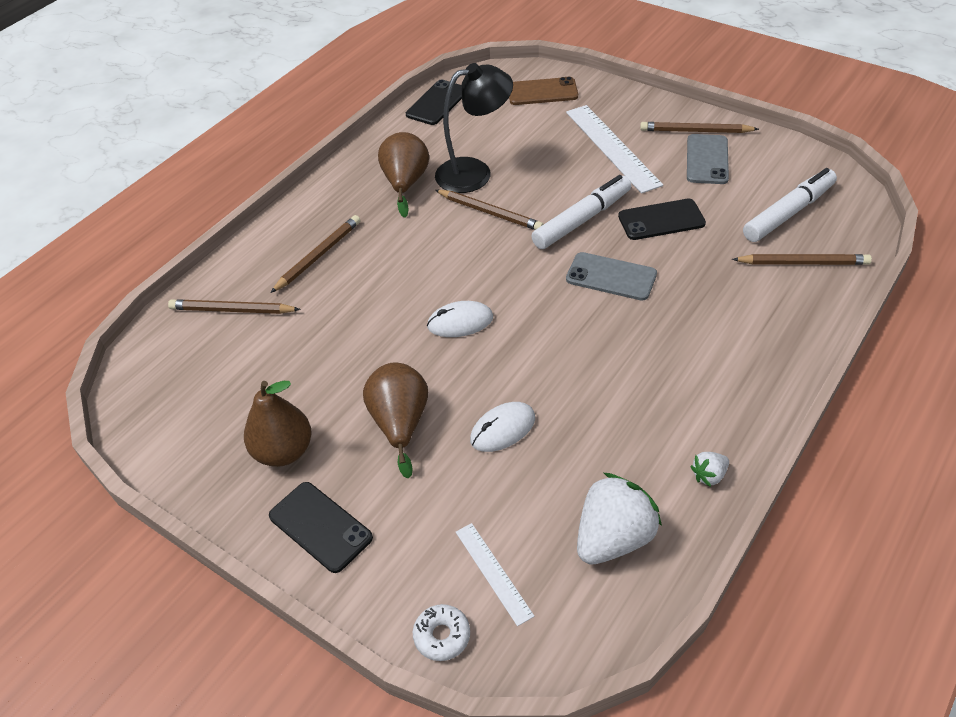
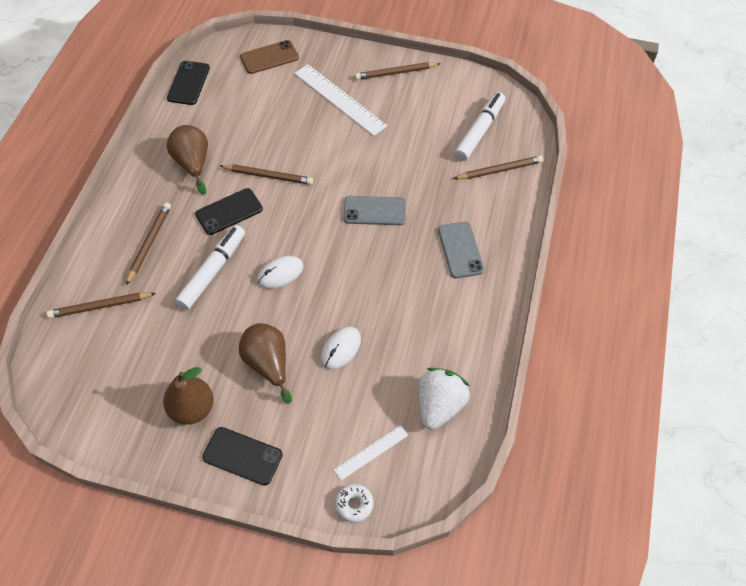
camera: 25 degrees left, 10 degrees up
(475, 172) = (243, 142): black lamp -> none
(493, 573) = (371, 452): white ruler -> white ruler turned 75 degrees counterclockwise
(582, 220) = (339, 167): white marker -> white marker (213, 271)
(661, 220) = (395, 155): black phone -> black phone (229, 211)
(707, 159) = (411, 97): grey phone -> grey phone (460, 250)
(709, 475) = (484, 345): white strawberry -> none

